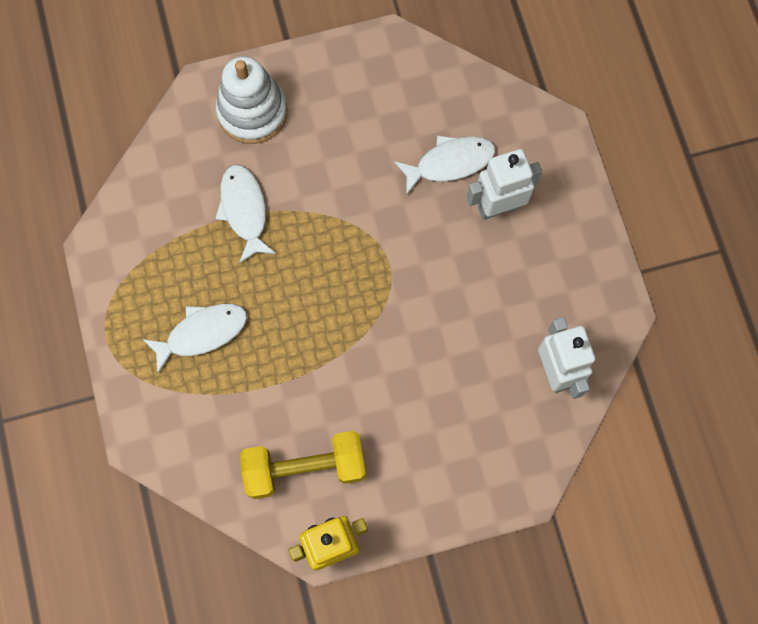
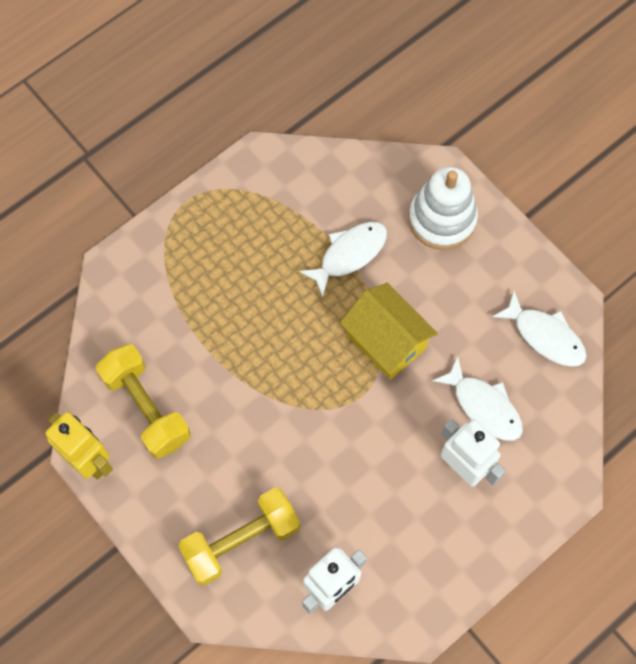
camera: 65 degrees right, 5 degrees down
(202, 333) = (225, 272): white fish -> white fish (545, 336)
(348, 217) = (386, 341): none -> yellow house
(476, 433) = (241, 540): none -> yellow dumbbell

